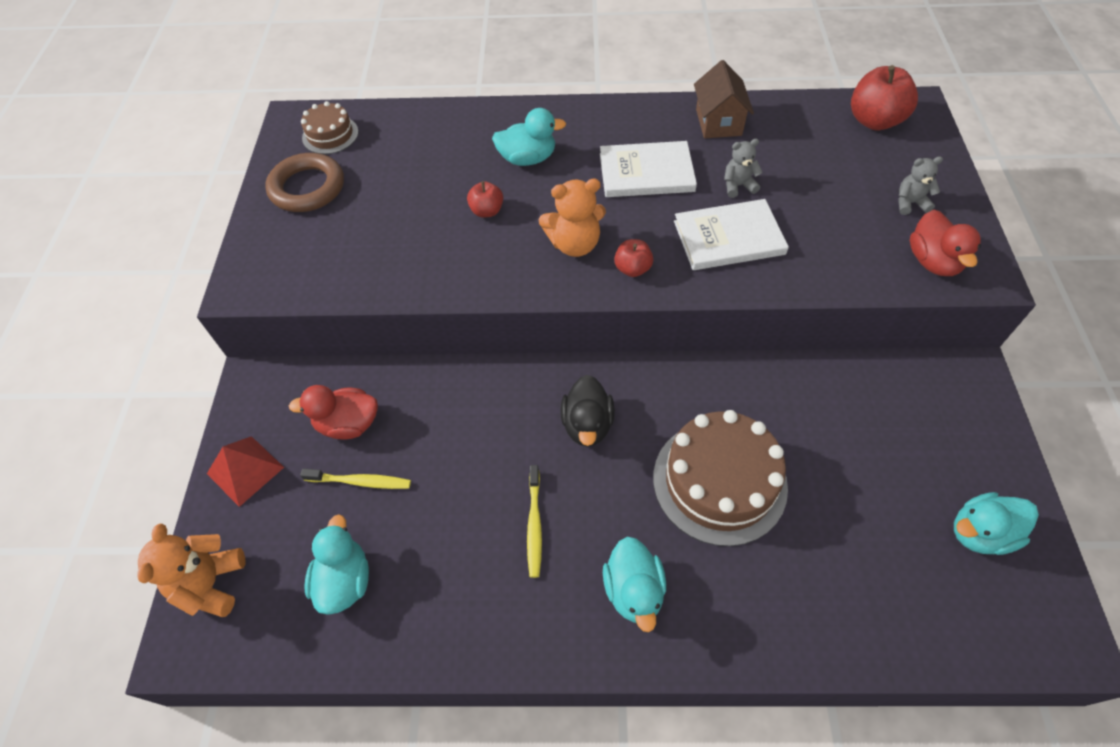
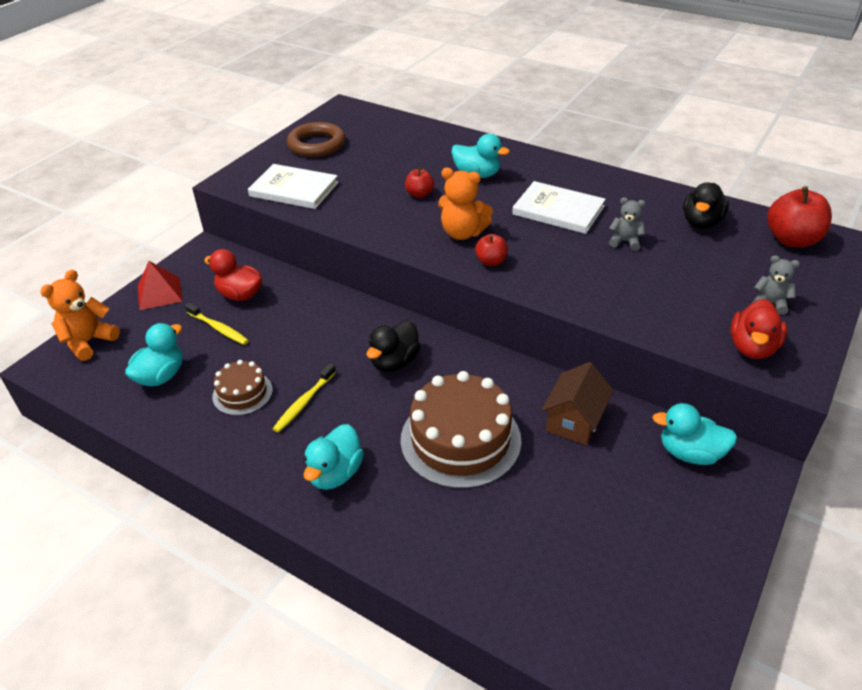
camera: 30 degrees right, 15 degrees down
(330, 135) = (357, 122): brown cake -> brown cake (242, 393)
(718, 122) = (648, 199): brown house -> brown house (574, 421)
(728, 237) = (585, 270): white book -> white book (294, 189)
(786, 132) = (701, 222): none -> black duck
(980, 533) = (654, 579): turquoise duck -> turquoise duck (690, 453)

